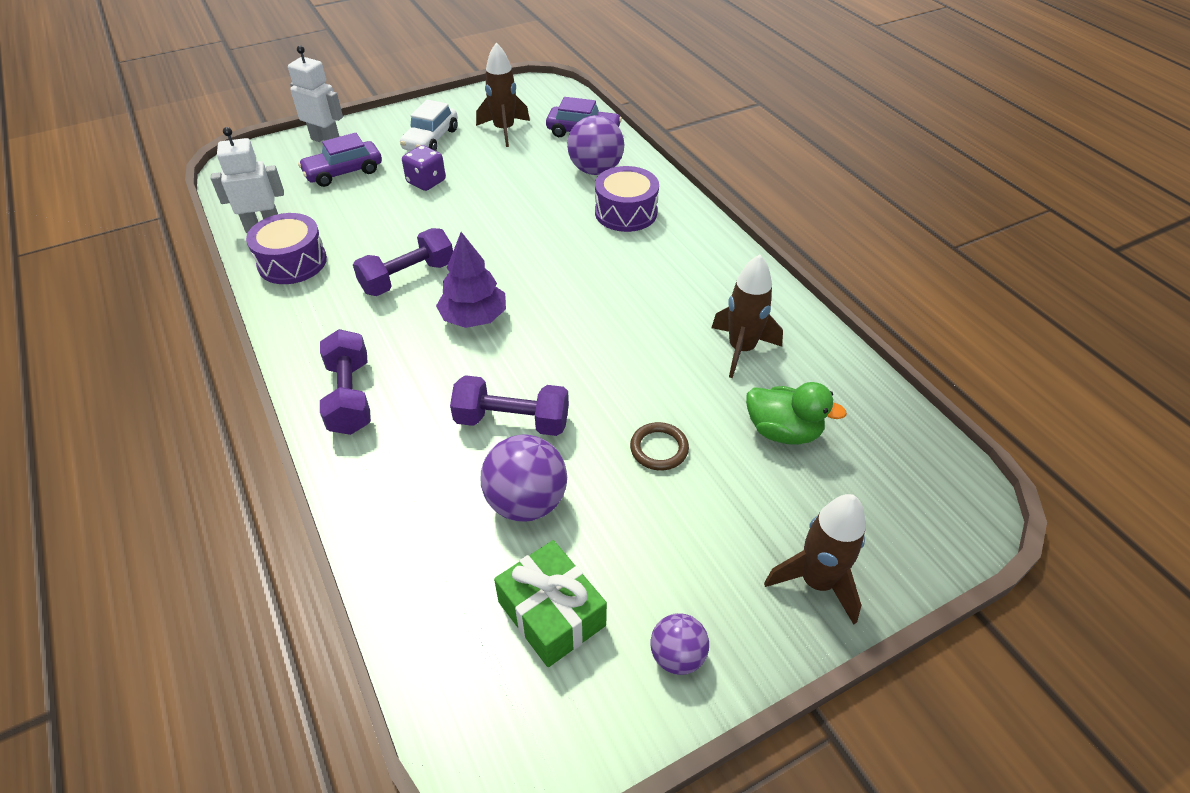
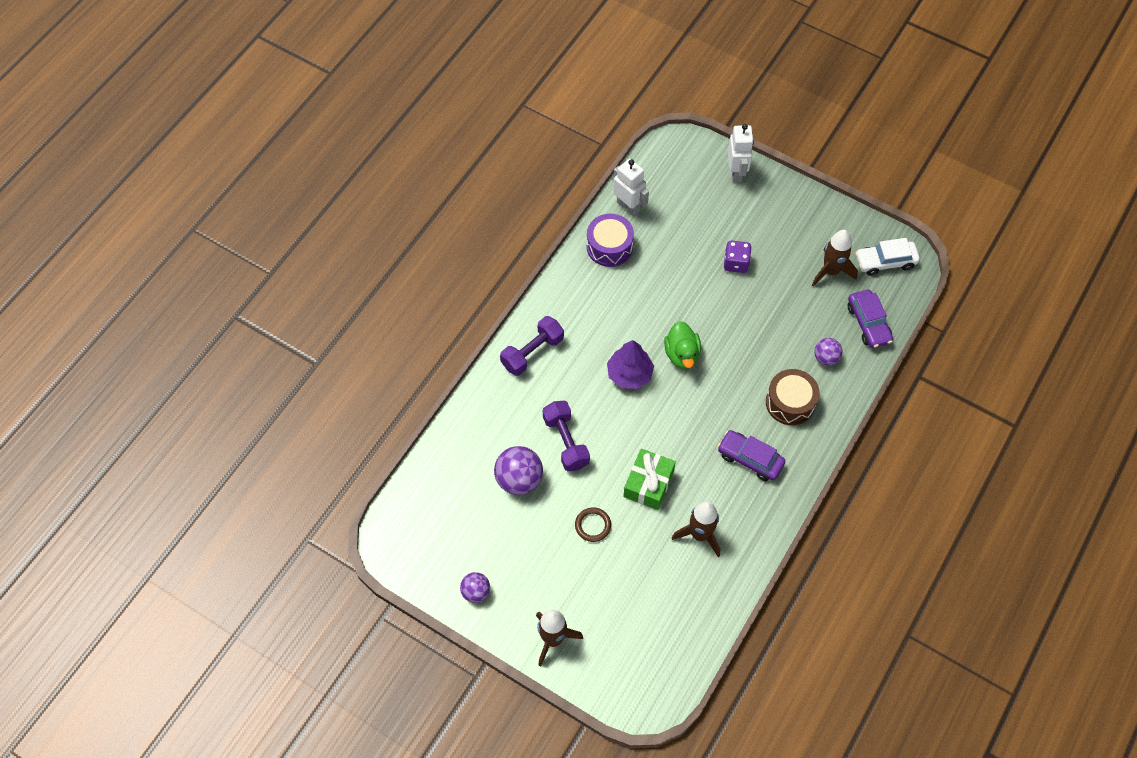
camera: 60 degrees right, 15 degrees up
(343, 172) = (710, 209): purple car -> purple car (750, 459)
(408, 277) = (638, 316): purple dumbbell -> none
(431, 139) = (785, 233): white car -> white car (885, 262)
(551, 613) = (465, 526): green gift -> green gift (648, 484)
(595, 170) = (825, 358): purple ball -> purple ball, size x0.60
(626, 212) = (790, 403): purple drum -> brown drum
(783, 431) = (646, 585): green duck -> green duck (682, 354)

